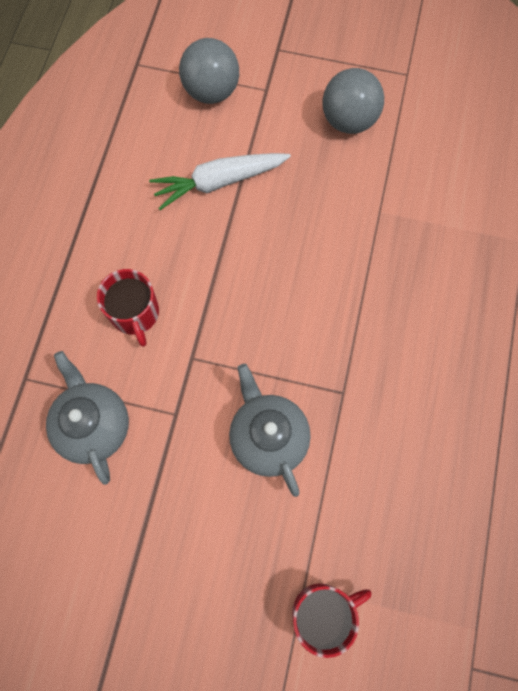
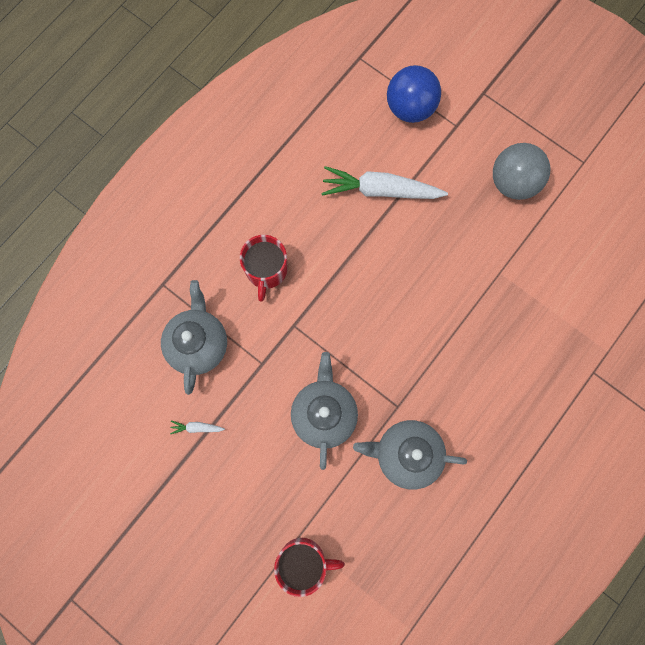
camera: 25 degrees right, 5 degrees up
(133, 519) = (197, 427): none -> white carrot
(211, 91) = (410, 108): grey ball -> blue ball
(376, 439) = (406, 454): none -> grey teapot

